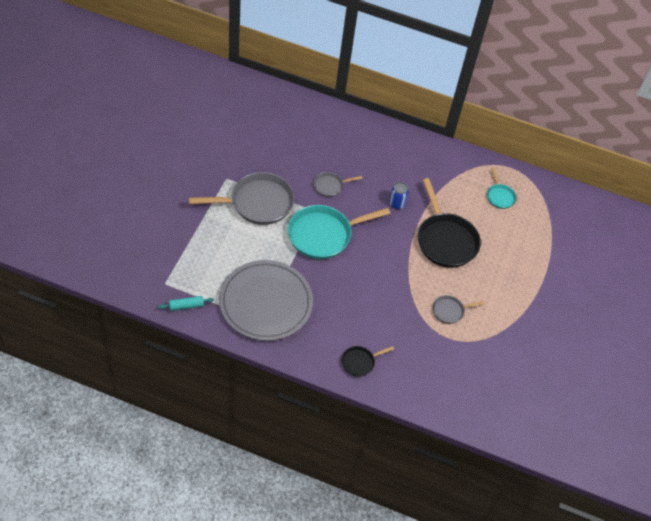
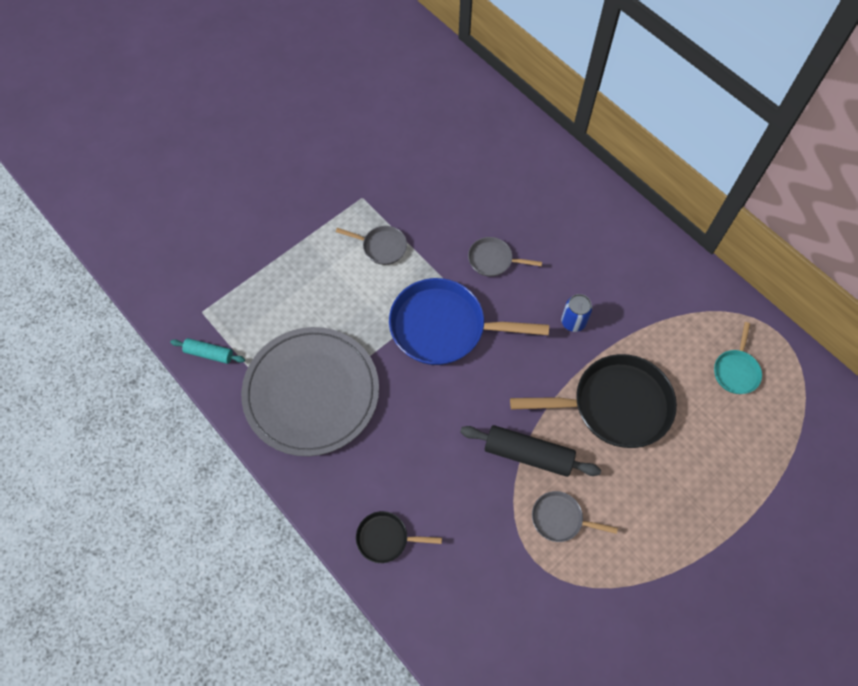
camera: 35 degrees right, 10 degrees up
(257, 203) = (381, 247): grey pan -> grey pan, size x0.49
(324, 235) = (444, 327): turquoise pan -> blue pan
(413, 285) = (528, 454): none -> black rolling pin
(445, 240) = (614, 405): black pan -> black pan turned 105 degrees counterclockwise

